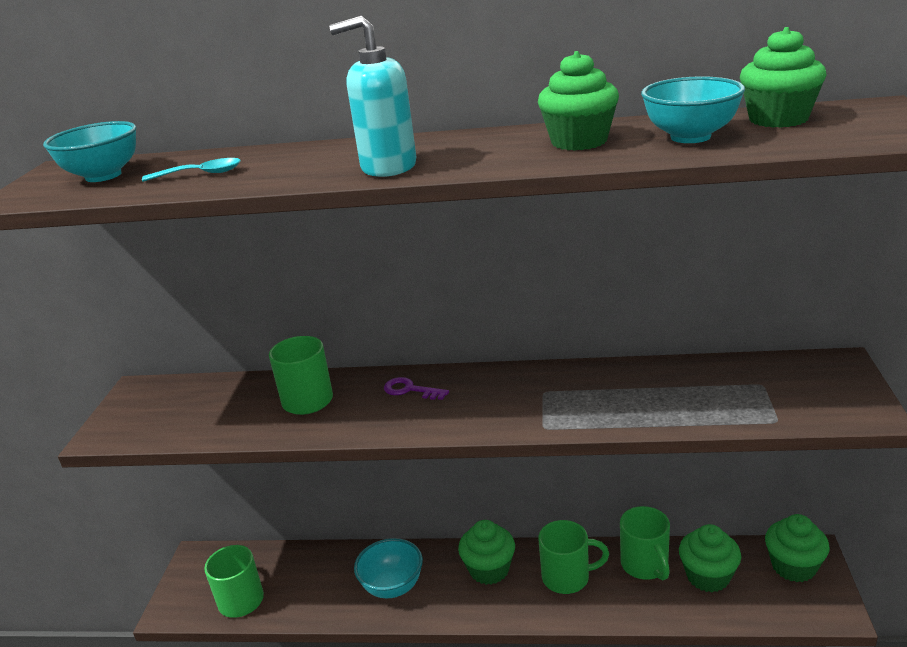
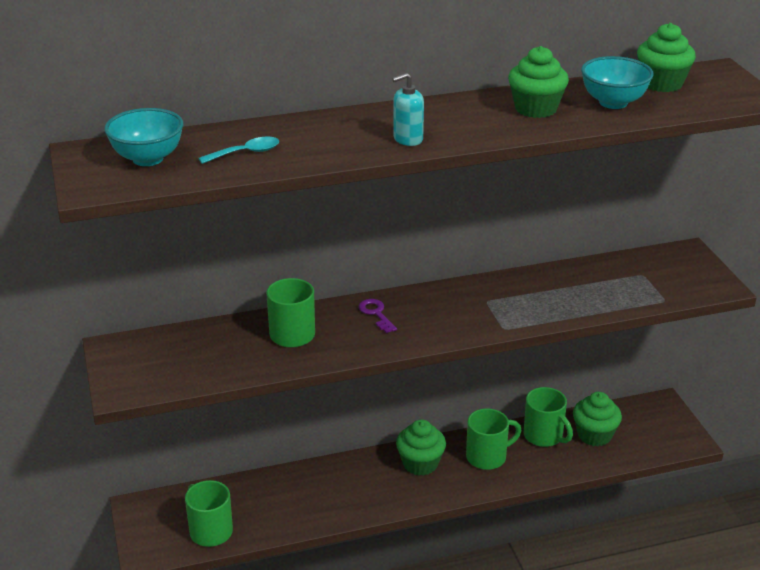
camera: 25 degrees left, 5 degrees up
(388, 167) = (407, 139): turquoise soap dispenser -> turquoise soap dispenser, size x0.63
(393, 587) = (344, 493): turquoise bowl -> none
(410, 390) = (376, 314): purple key -> purple key turned 60 degrees clockwise
(793, 566) = (652, 416): green cupcake -> none

